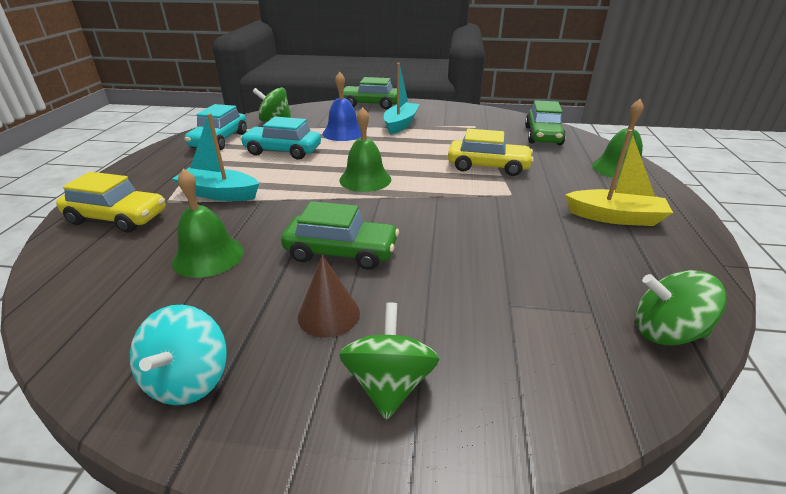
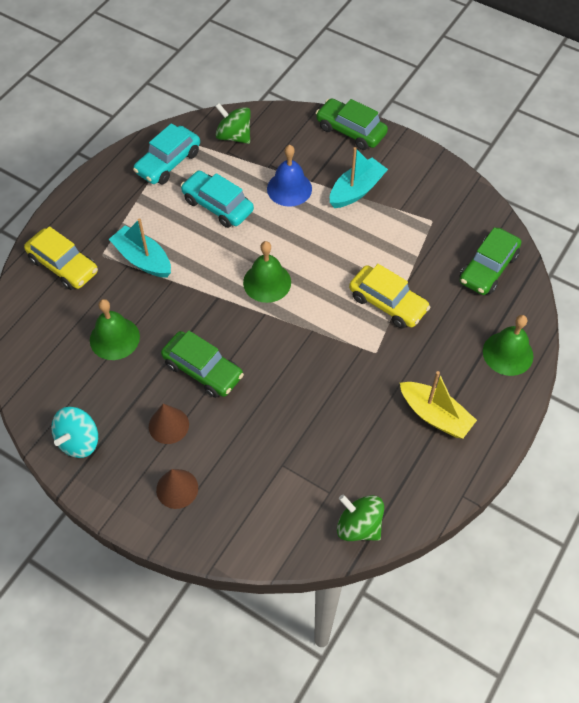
camera: 25 degrees right, 25 degrees up
(389, 384) = (177, 488): green spinning top -> brown cone

